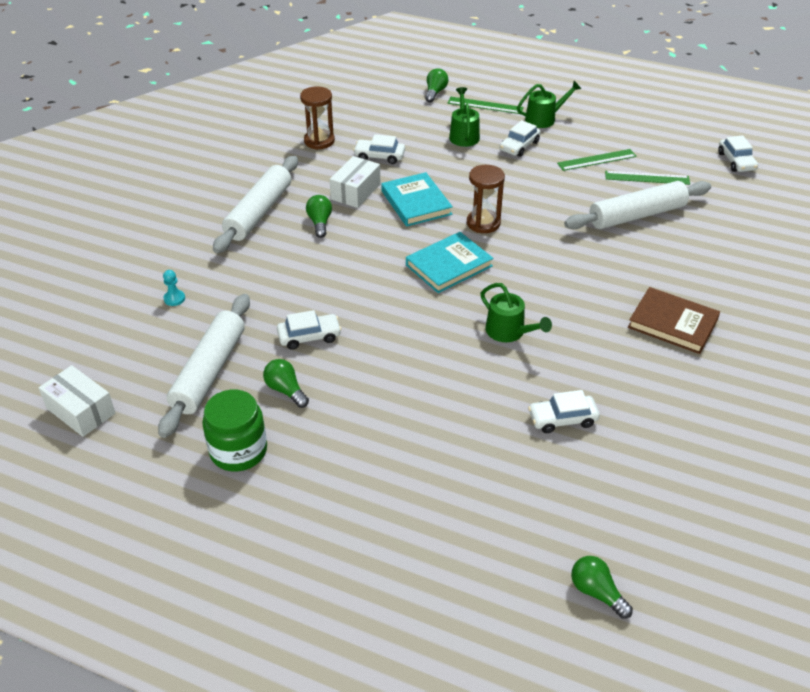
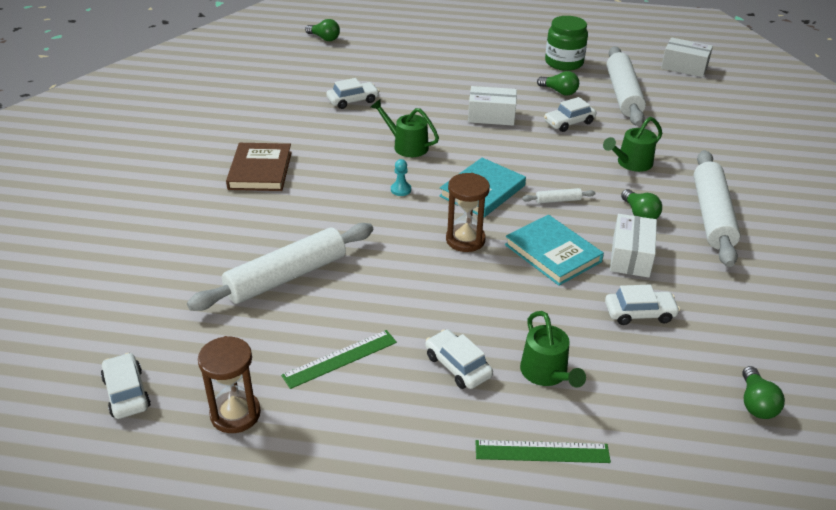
camera: 165 degrees right, 5 degrees down
(174, 298) = (702, 132): turquoise pawn -> turquoise pawn (401, 190)
(319, 141) = (737, 325): brown hourglass -> brown hourglass (235, 414)
(383, 246) = (558, 200): none -> white rolling pin
(394, 361) = (491, 116): none -> white box
(435, 92) = (642, 471): green light bulb -> green light bulb (756, 403)
(519, 146) = (457, 366): white car -> white car turned 60 degrees counterclockwise
(544, 119) = (434, 435): green watering can -> green watering can (631, 163)
(647, 178) = (268, 337): green ruler -> none
(672, 323) = (260, 170): brown book -> brown book turned 75 degrees clockwise

